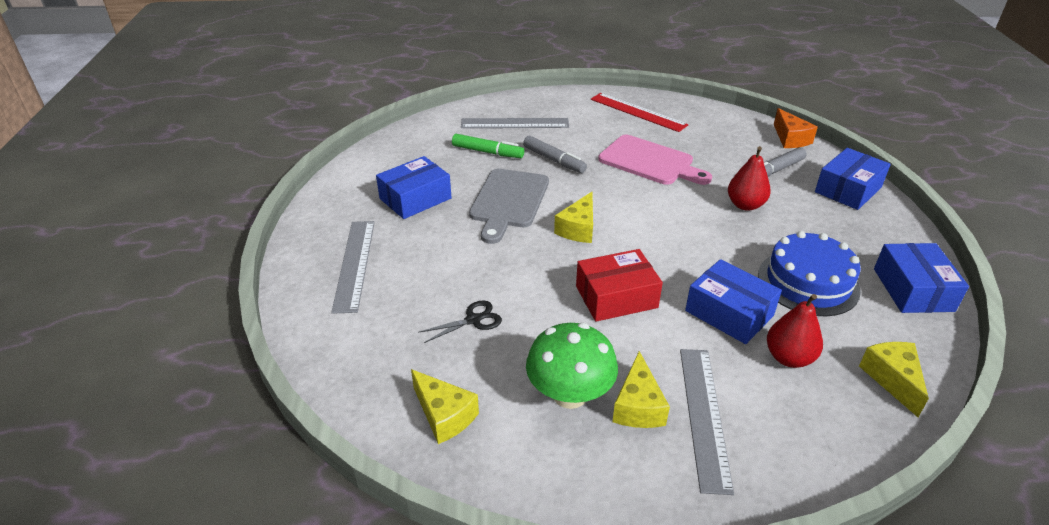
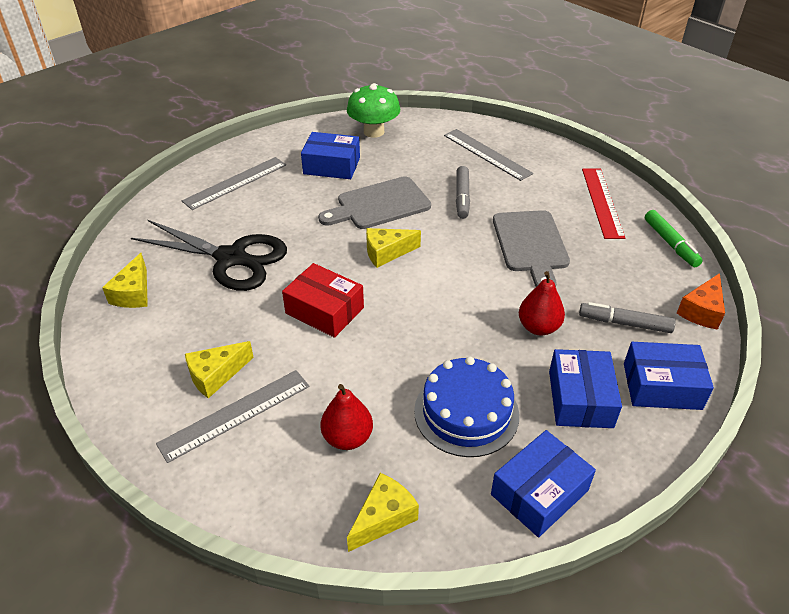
camera: 50 degrees right, 5 degrees up
(473, 320) = (231, 258): black scissors -> black scissors, size x2.41
(487, 152) = (429, 163): green marker -> green marker (670, 243)
(570, 394) = (198, 337): green mushroom -> green mushroom (374, 132)
(650, 162) = (531, 245): pink cutting board -> grey cutting board
(729, 313) = (369, 379): blue box -> blue box (580, 399)

